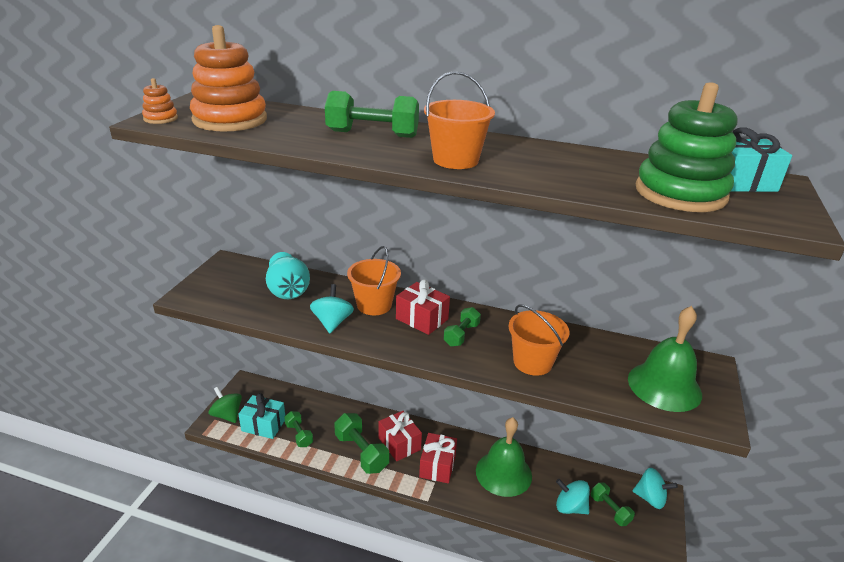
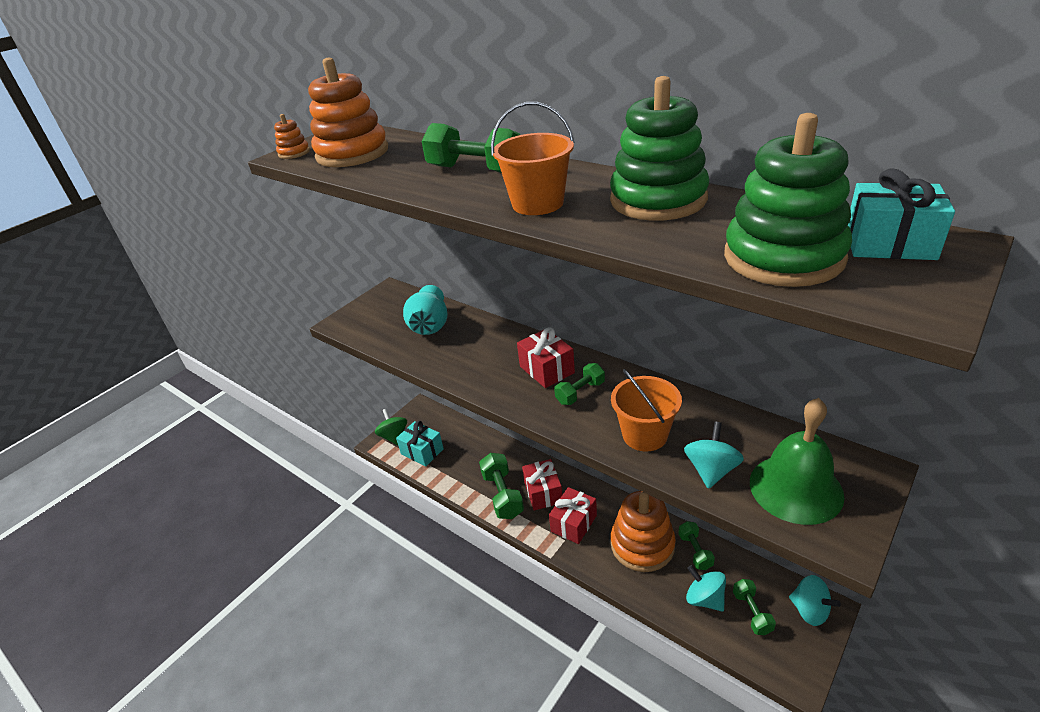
camera: 25 degrees right, 5 degrees up
(299, 435) = (450, 467): green dumbbell -> green dumbbell (695, 551)
(332, 322) = (456, 363): turquoise spinning top -> turquoise spinning top (711, 470)
(374, 305) = (505, 349): orange bucket -> none
(503, 473) = (642, 545): green bell -> orange stacking toy
(553, 156) = (658, 200): none -> green stacking toy

